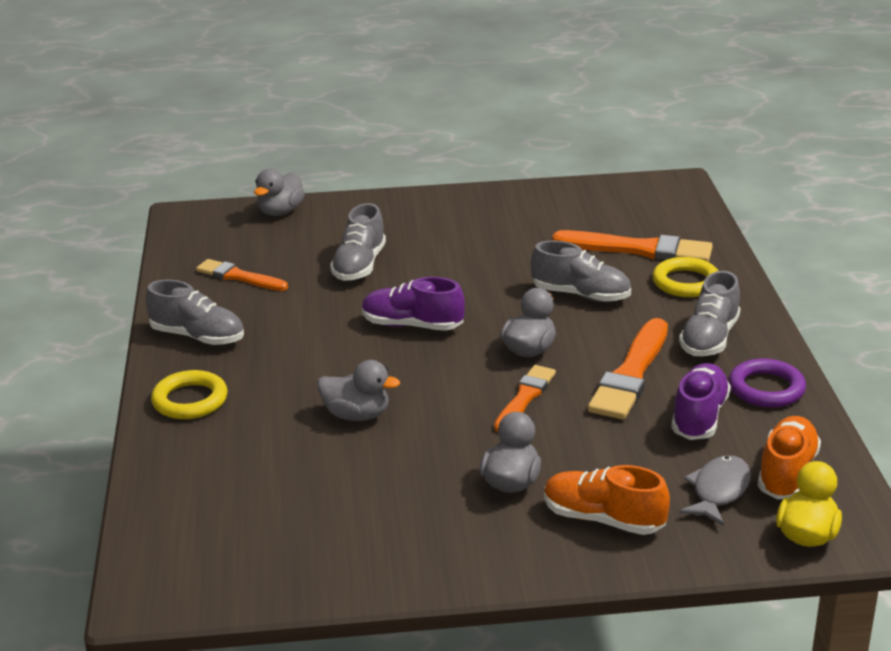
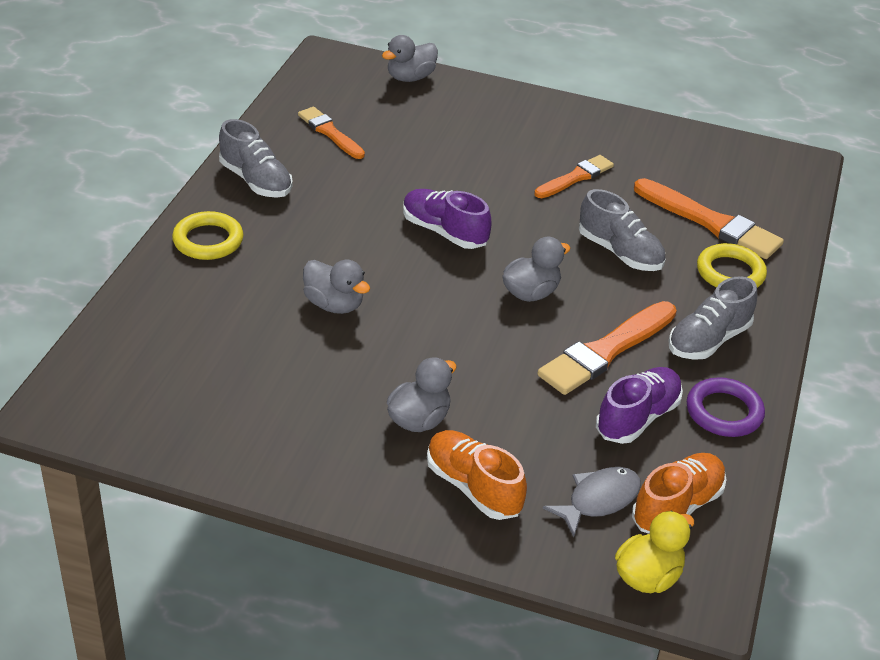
camera: 20 degrees right, 10 degrees up
(359, 265) = (440, 155): grey shoe -> none
(525, 398) = (491, 340): orange brush -> orange brush (575, 177)

